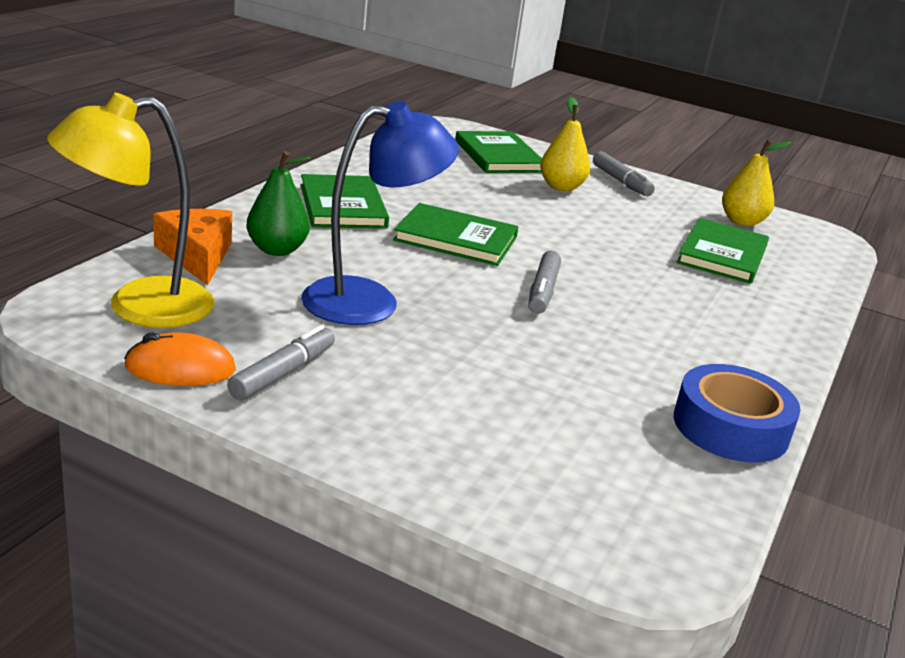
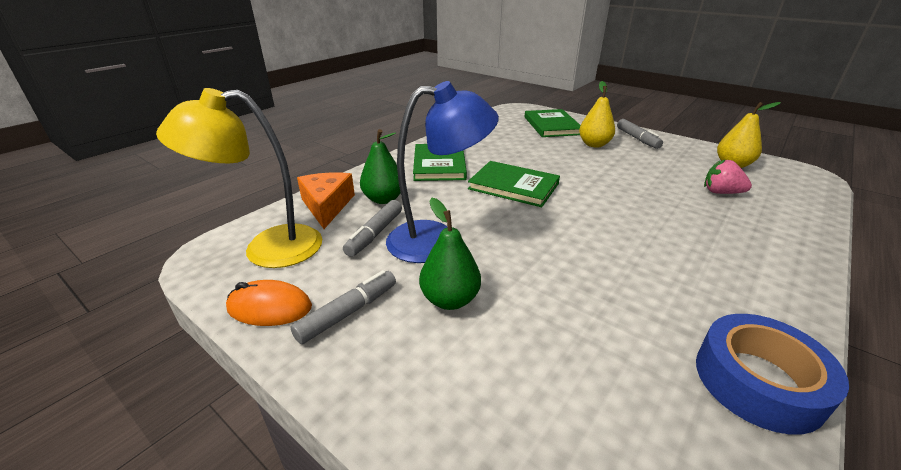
camera: 15 degrees right, 5 degrees up
(402, 361) = (450, 299): none -> green pear
(542, 291) = (575, 228): grey marker -> grey marker (375, 234)
(722, 255) = (721, 192): green book -> pink strawberry

